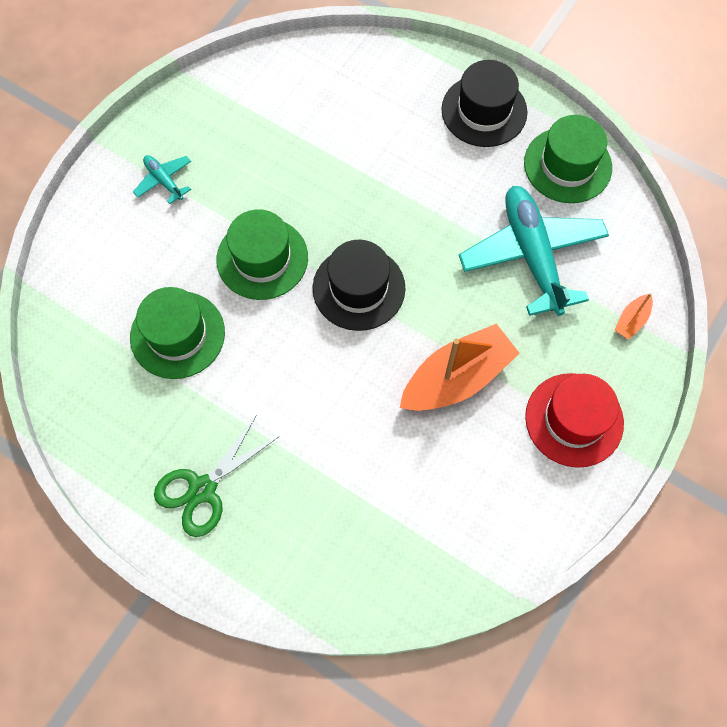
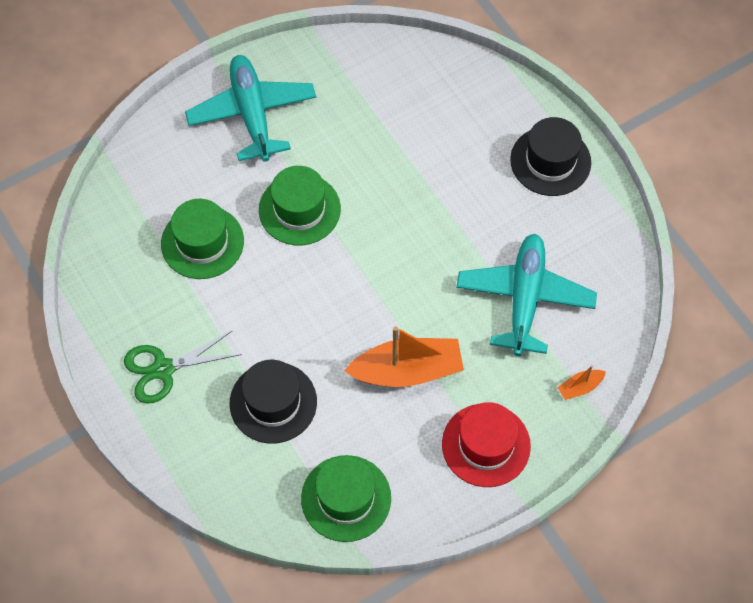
camera: 25 degrees right, 5 degrees down
(164, 181) = (252, 114): turquoise plane -> turquoise plane, size x2.22
(359, 288) = (365, 266): black hat -> black hat (273, 402)
(567, 165) = (598, 236): green hat -> green hat (346, 498)

